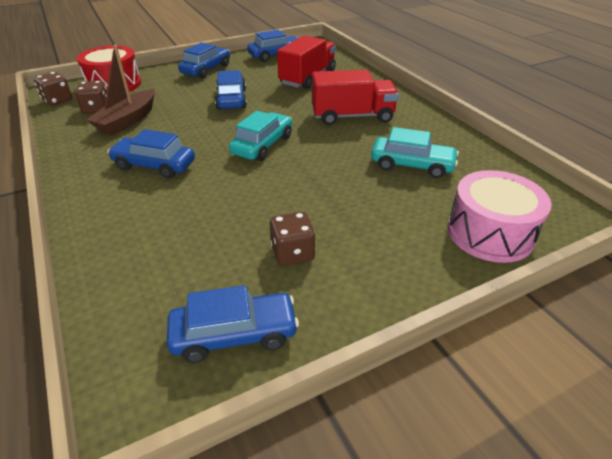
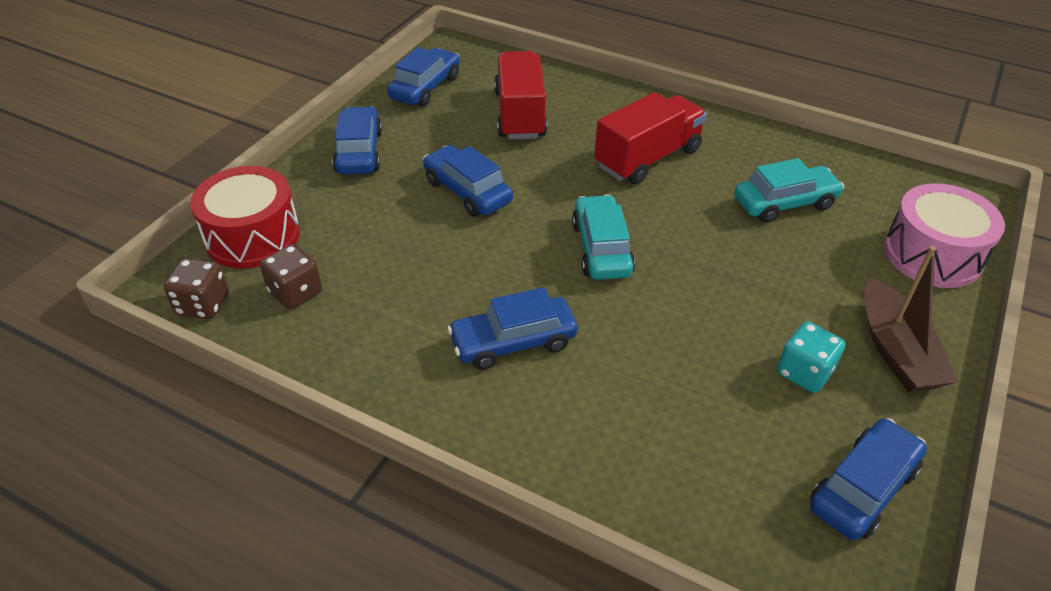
camera: 35 degrees left, 5 degrees up
(127, 120) = (373, 290): brown boat -> brown boat (896, 351)
(292, 253) = (804, 372): brown dice -> turquoise dice

